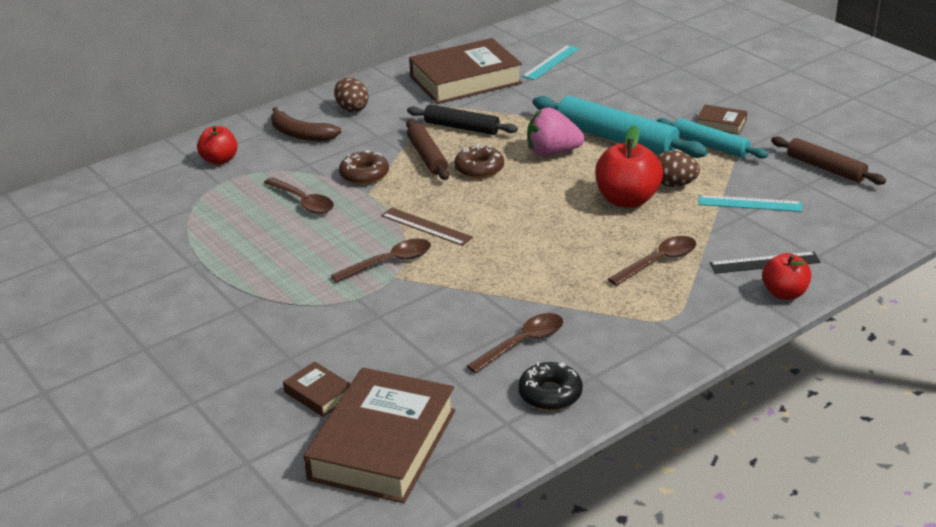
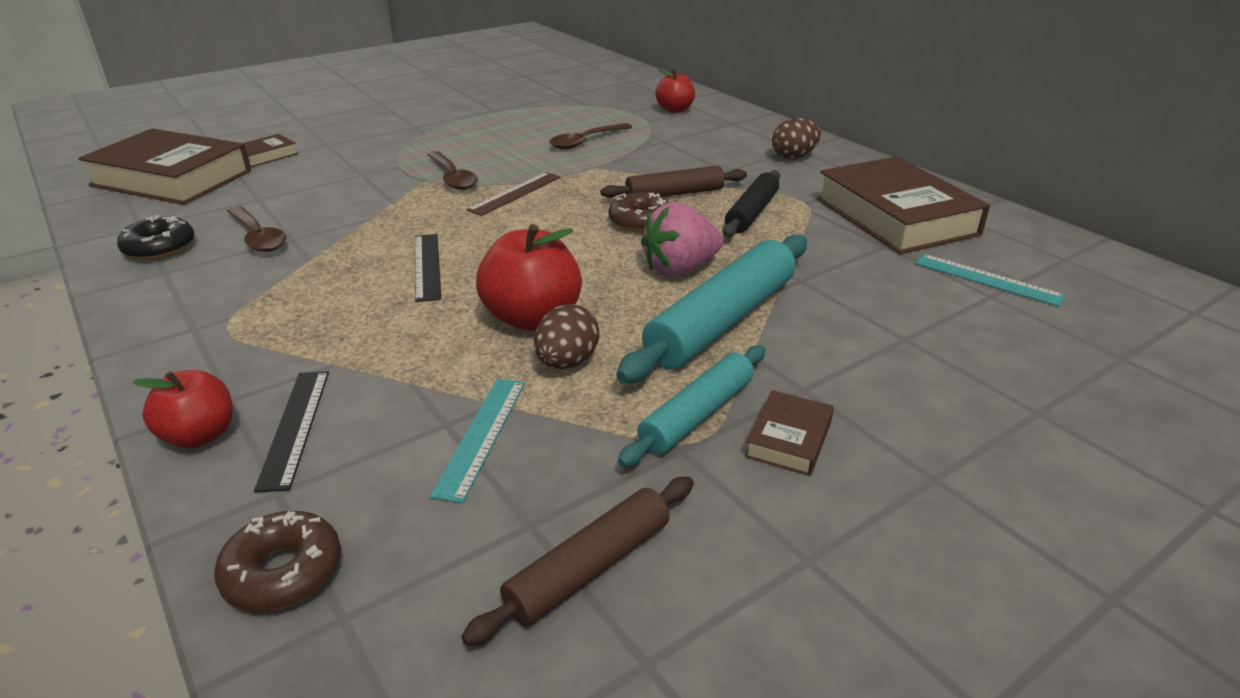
camera: 90 degrees right, 0 degrees up
(300, 134) = (728, 136): brown banana -> none
(364, 175) = (636, 165): brown donut -> brown donut (283, 572)
(552, 153) = (680, 269): pink strawberry -> pink strawberry turned 120 degrees counterclockwise
(563, 249) = (427, 266): none -> black ruler
(658, 261) = (359, 330): brown spoon -> none

